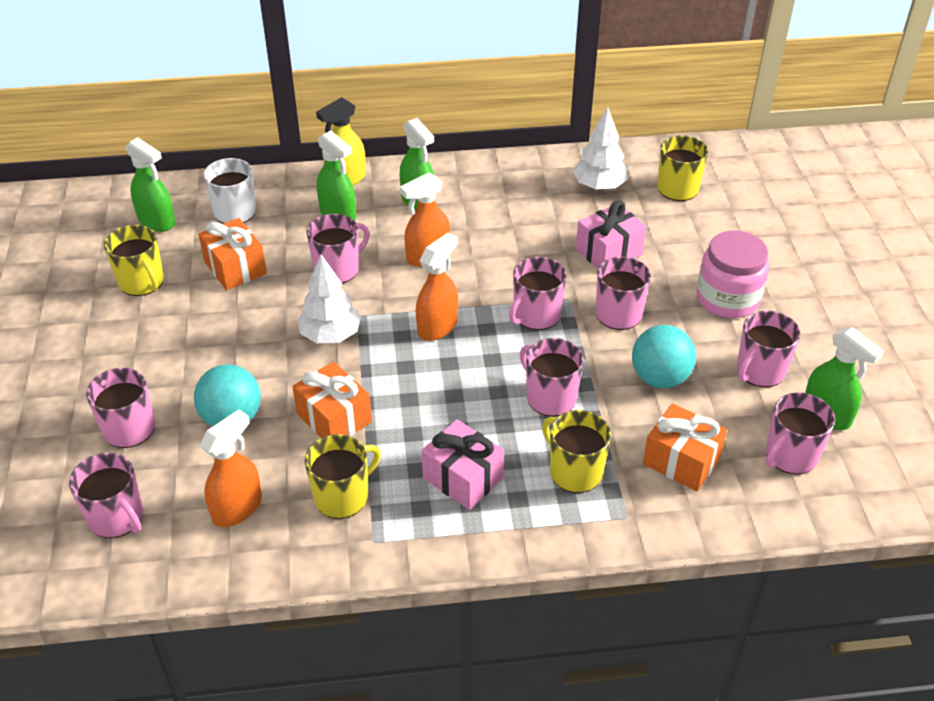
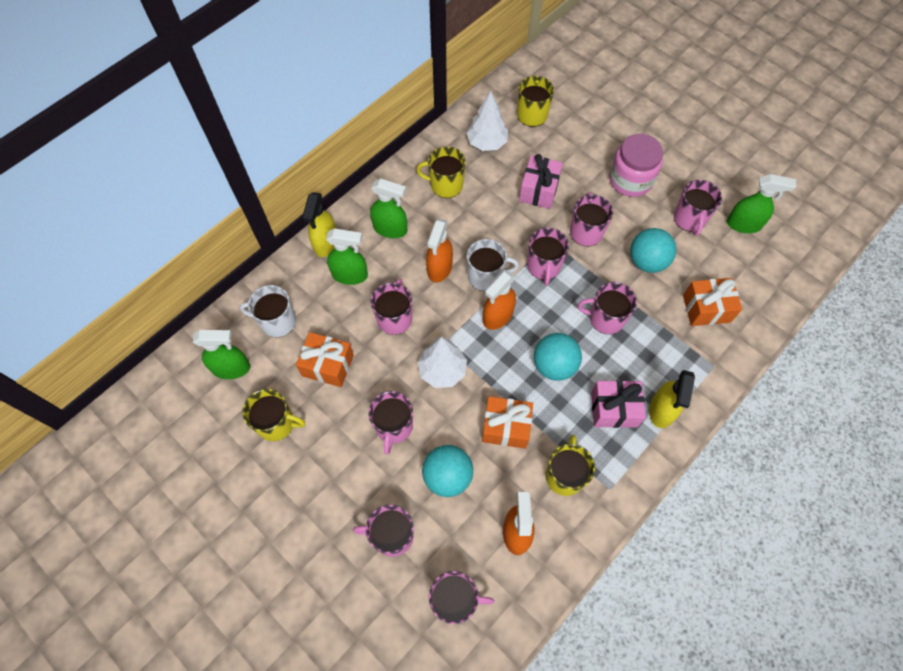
camera: 40 degrees left, 20 degrees up
(437, 326) = (497, 316): orange spray bottle -> orange spray bottle turned 135 degrees counterclockwise
(445, 401) = (554, 365): none -> turquoise ball
(465, 289) = (486, 276): none -> white mug
(514, 514) = (661, 410): none -> yellow spray bottle
(574, 471) = (663, 358): yellow mug -> yellow mug (445, 185)
(790, 455) = (750, 264): pink mug -> pink mug (394, 427)

